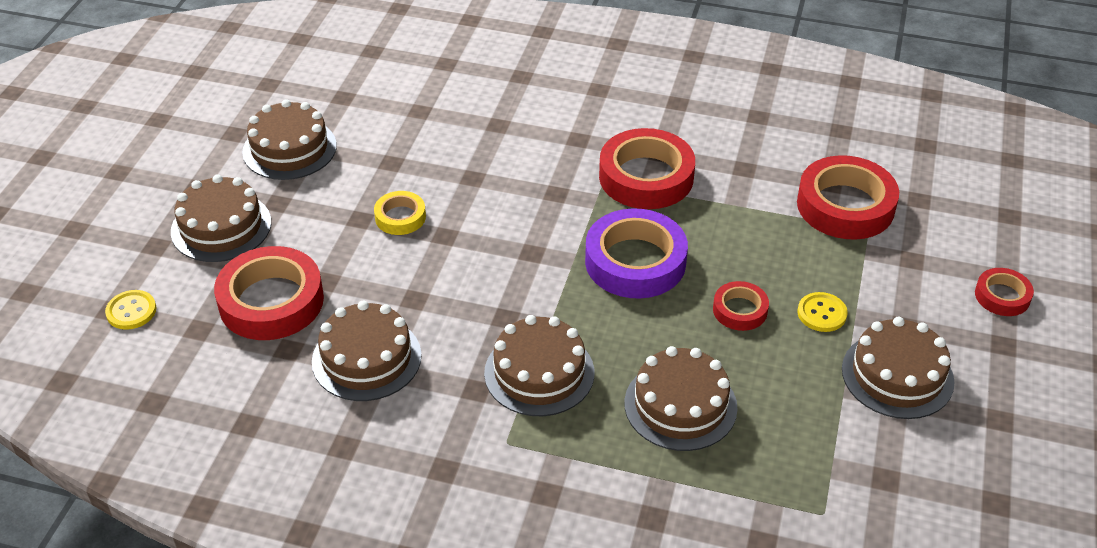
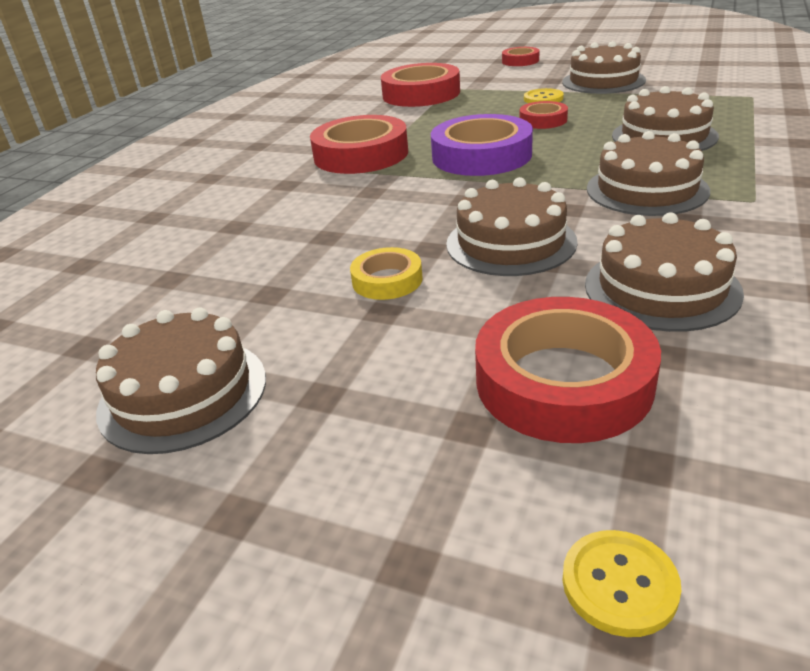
camera: 80 degrees left, 10 degrees down
(221, 227) = (368, 462): brown cake -> brown cake (511, 242)

